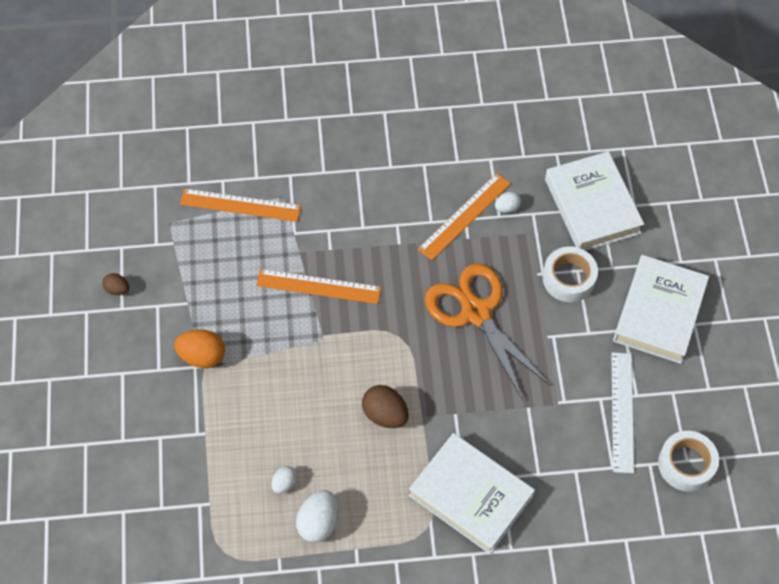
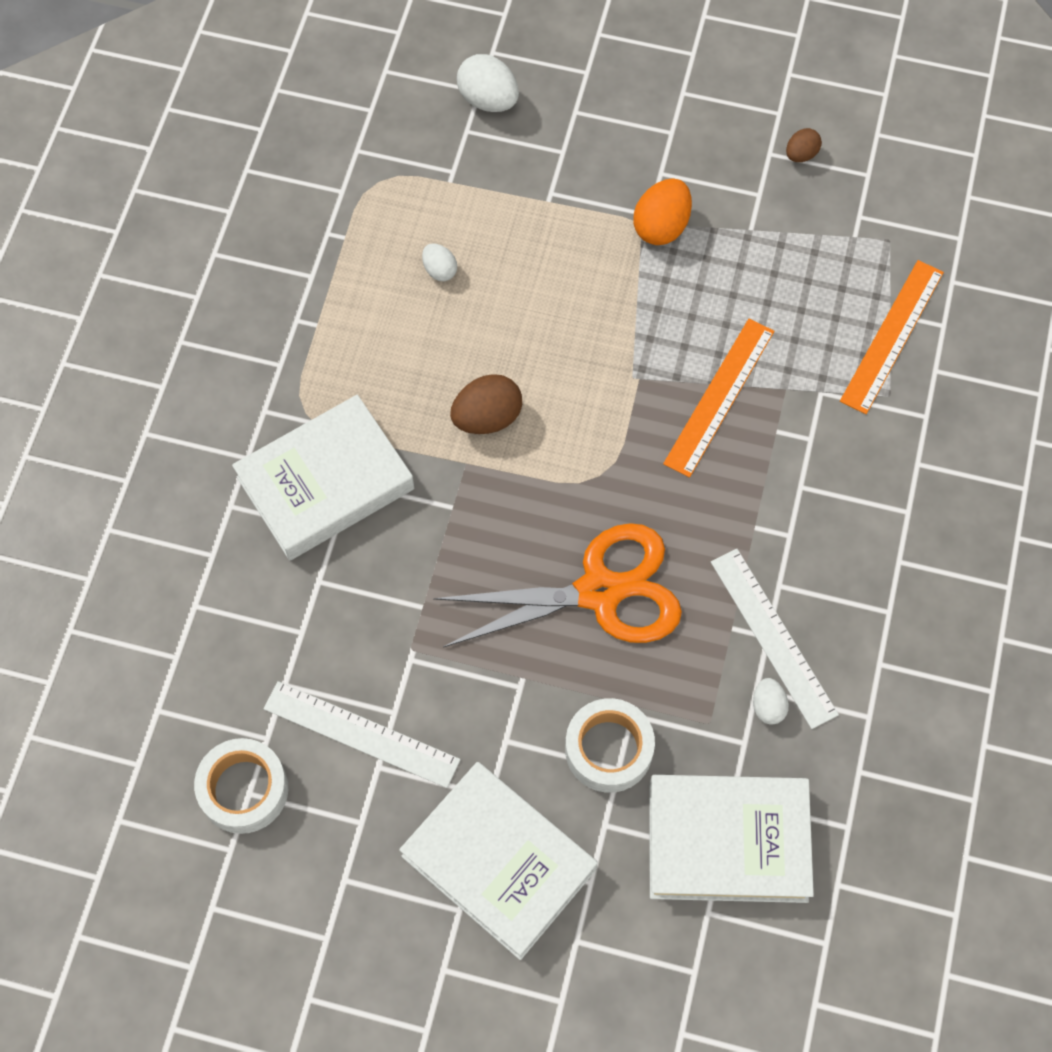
camera: 110 degrees right, 5 degrees up
(318, 523) = (370, 293): white egg -> white egg (488, 100)
(464, 216) = (773, 637): orange ruler -> white ruler

